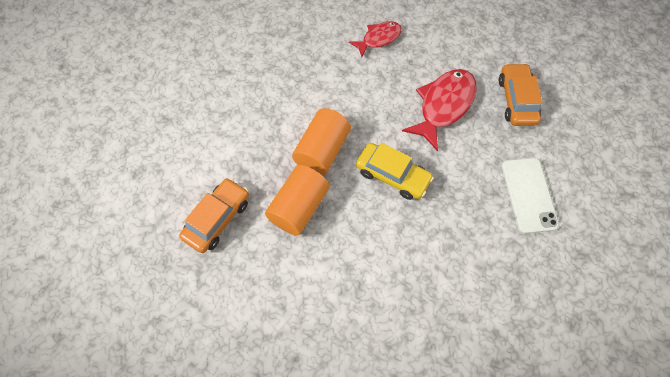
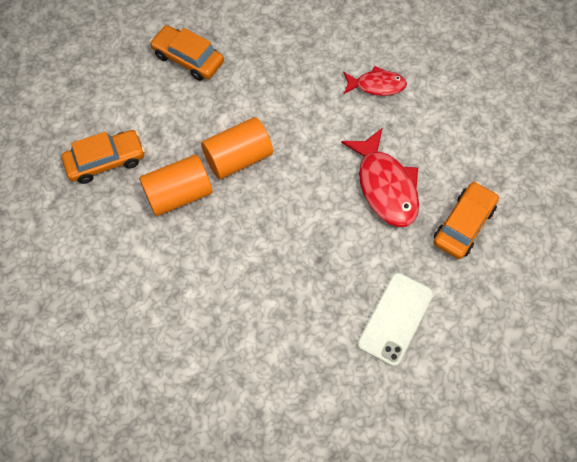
camera: 35 degrees right, 0 degrees up
(221, 99) = (188, 59): none -> orange car
(392, 175) = (282, 219): yellow car -> none
(444, 106) = (385, 186): red fish -> red fish turned 90 degrees clockwise

